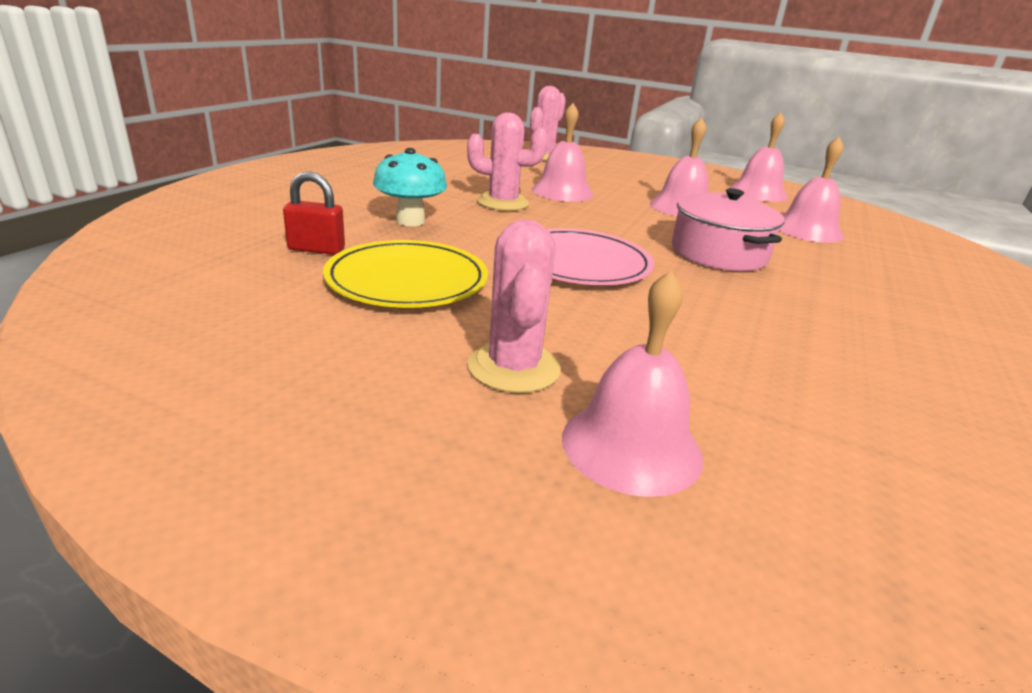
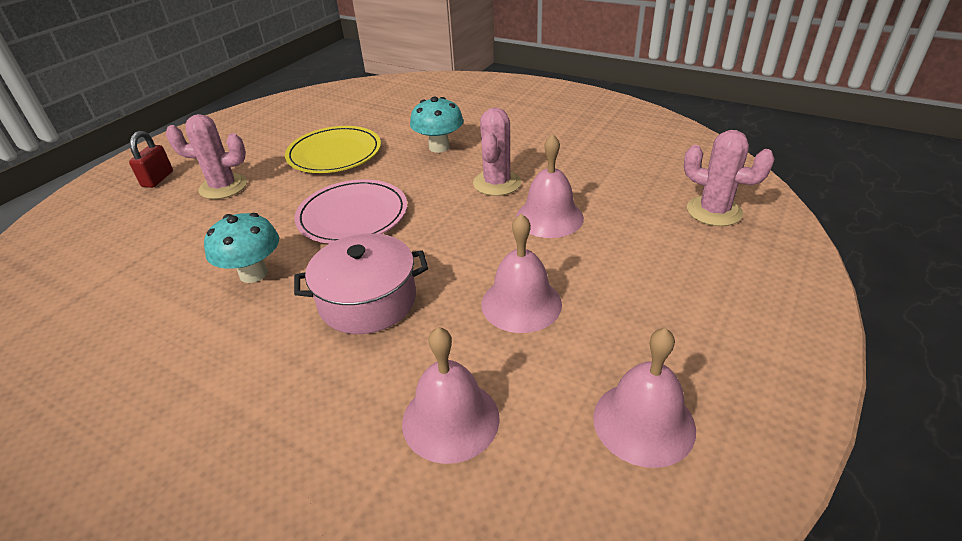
camera: 100 degrees right, 10 degrees up
(316, 249) = (384, 125): red padlock -> red padlock (157, 179)
(631, 446) = (144, 215): pink bell -> none
(721, 310) = (253, 273): none -> turquoise mushroom

